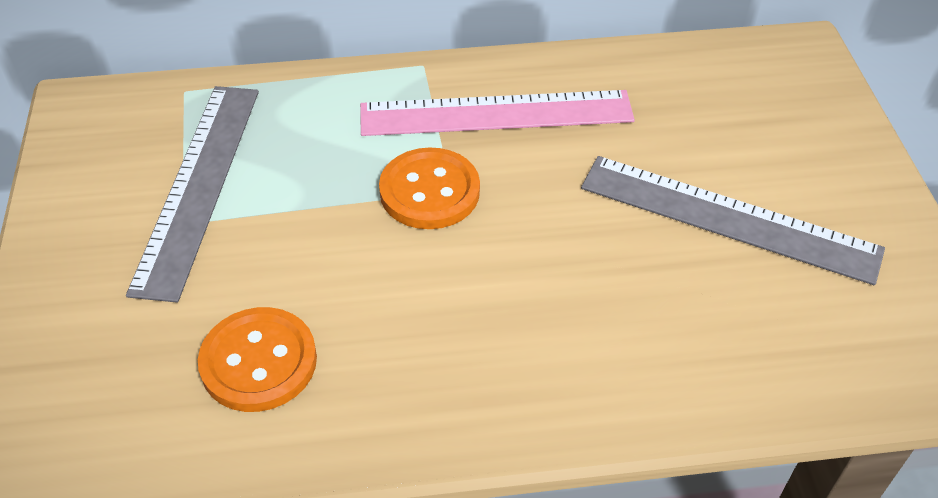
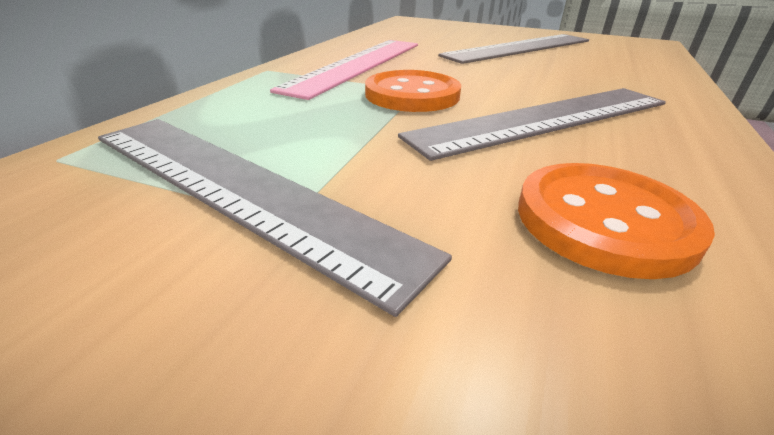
camera: 60 degrees left, 15 degrees down
(434, 300) = (545, 119): none -> grey ruler

